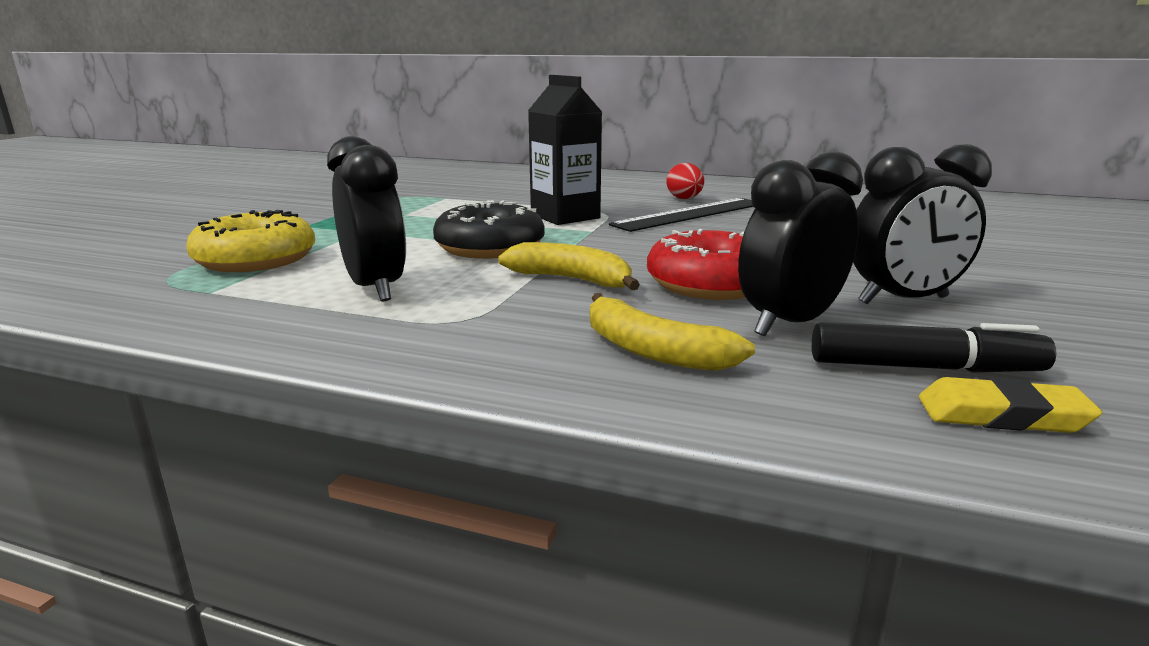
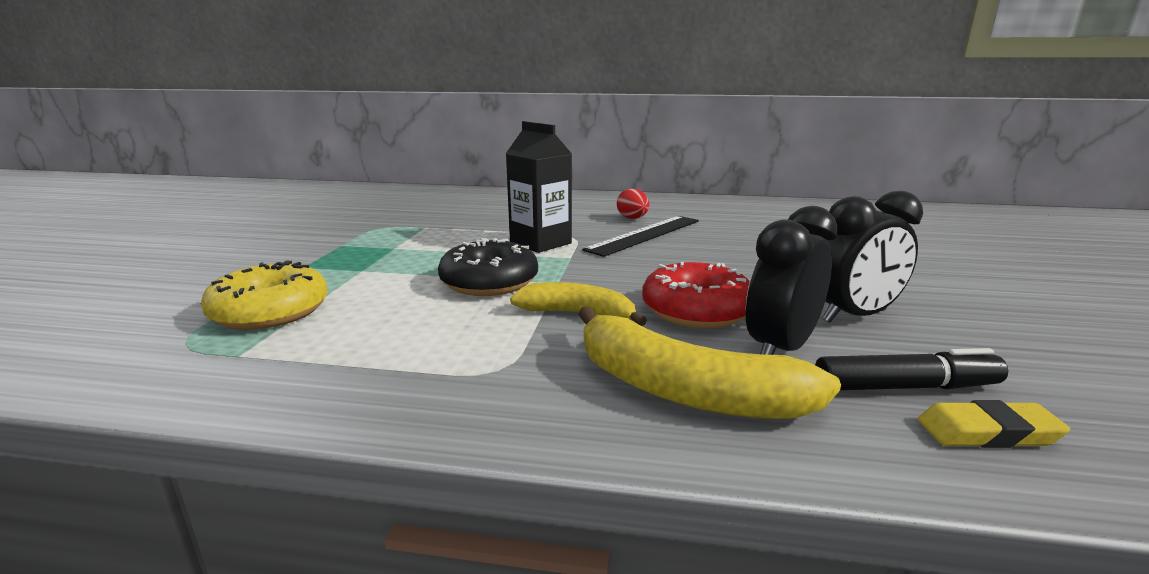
camera: 10 degrees left, 0 degrees up
(375, 288) = (403, 338): black clock -> none
(652, 351) = (683, 390): yellow banana -> yellow banana, size x1.59

